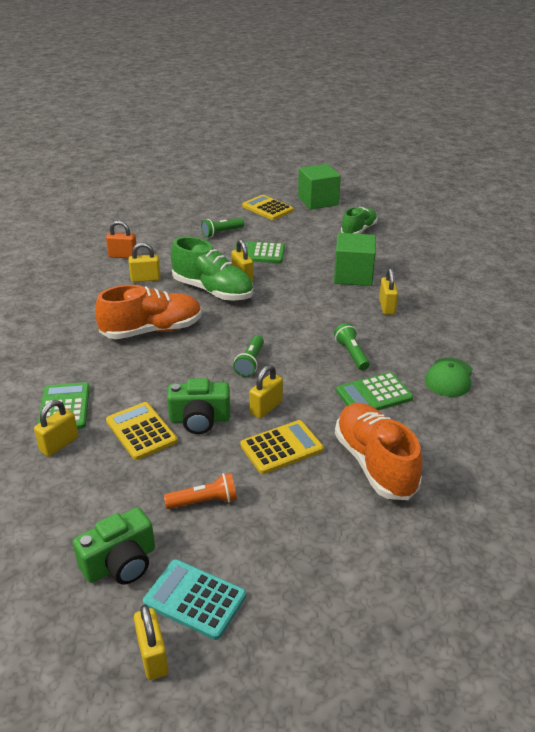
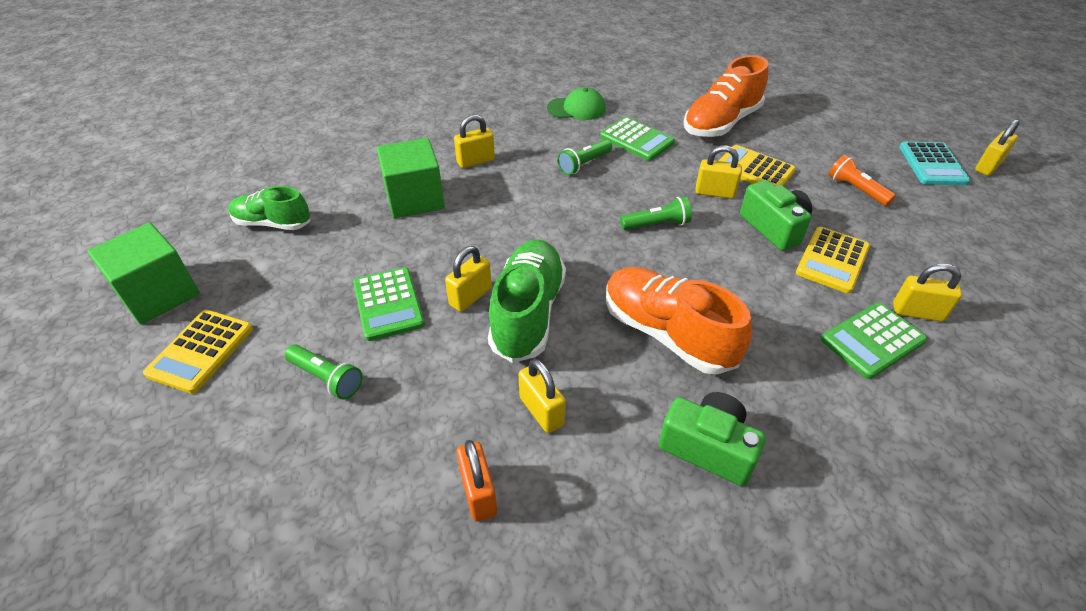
camera: 115 degrees left, 10 degrees up
(120, 563) = (959, 208): green camera -> green camera (708, 447)

